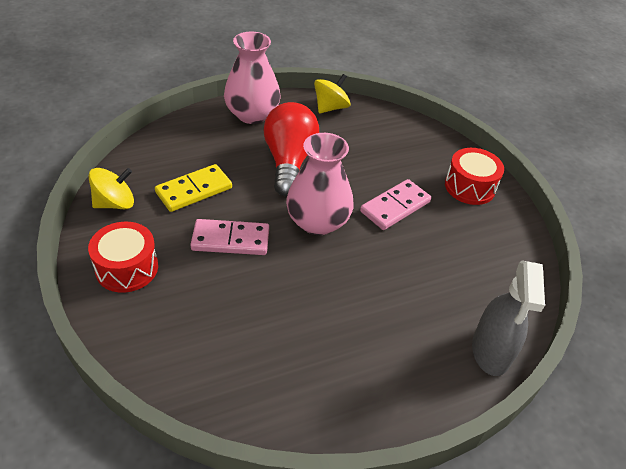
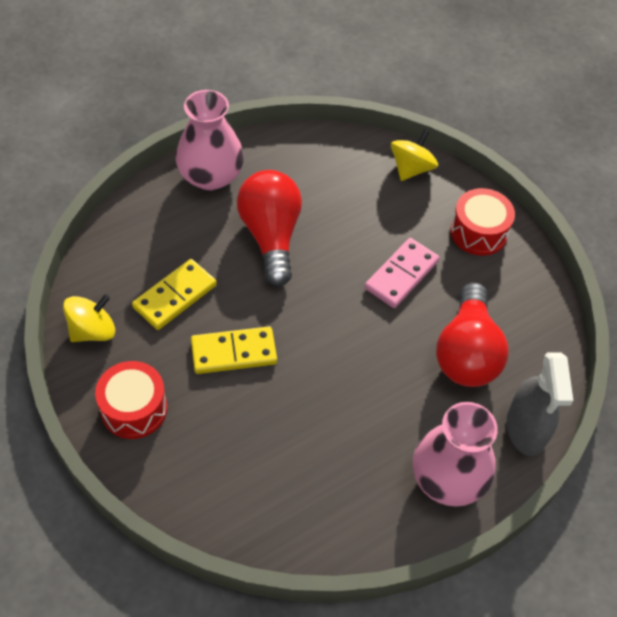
camera: 10 degrees left, 10 degrees up
(230, 240) = (234, 352): pink domino -> yellow domino
(317, 222) = (321, 311): pink vase -> pink vase (448, 478)
(330, 107) = (300, 148): yellow spinning top -> yellow spinning top (411, 168)
(443, 276) = (466, 352): none -> red light bulb

